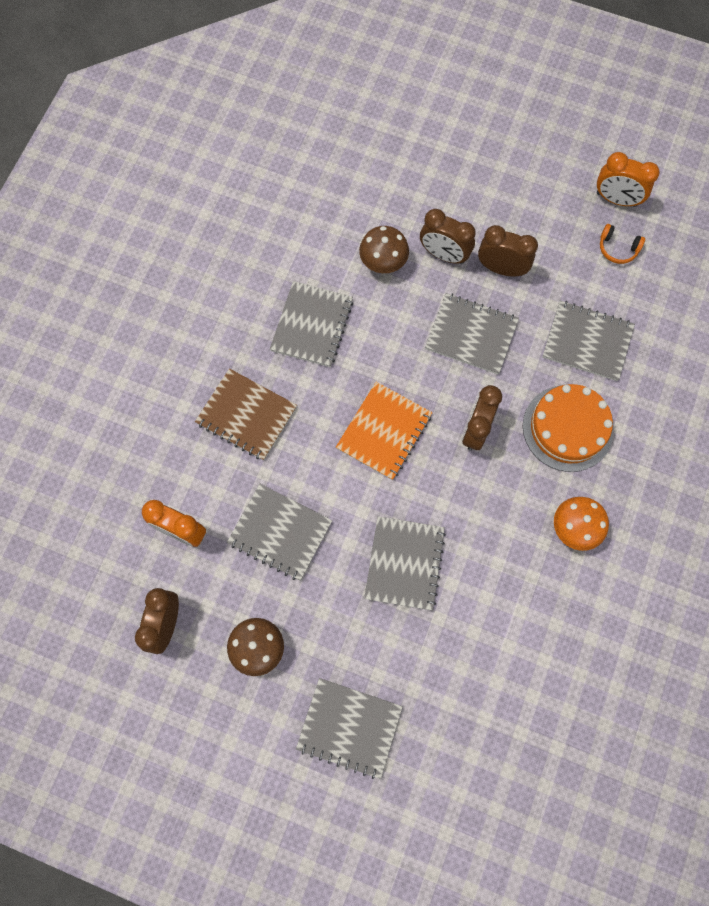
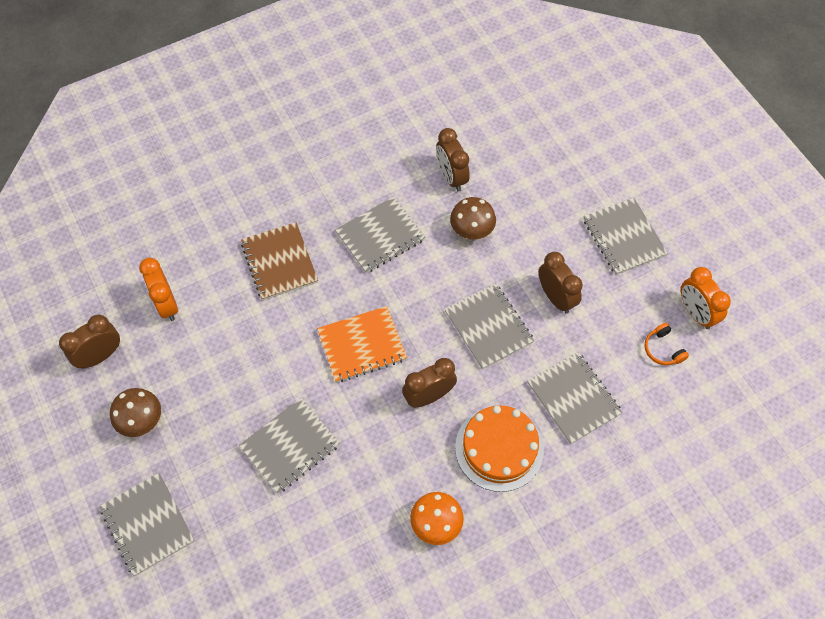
camera: 40 degrees right, 10 degrees down
(280, 532) = (227, 356): grey notebook -> grey notebook (624, 237)
(444, 255) = (521, 257): brown clock -> brown clock (451, 177)

